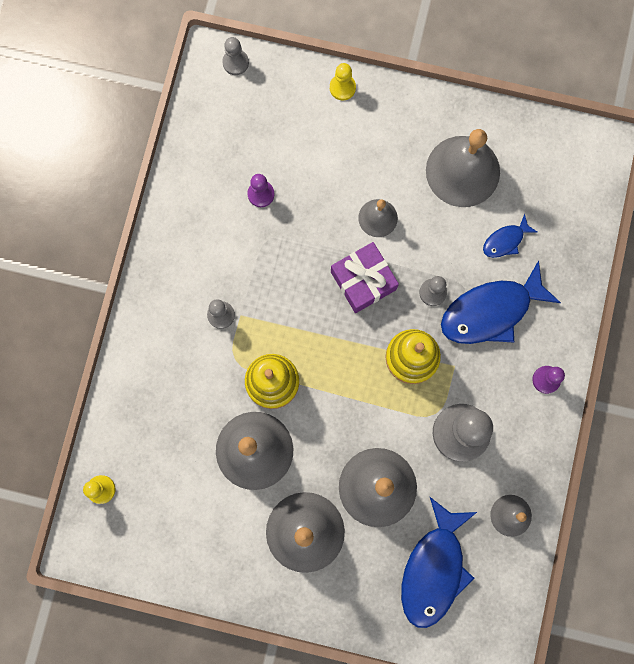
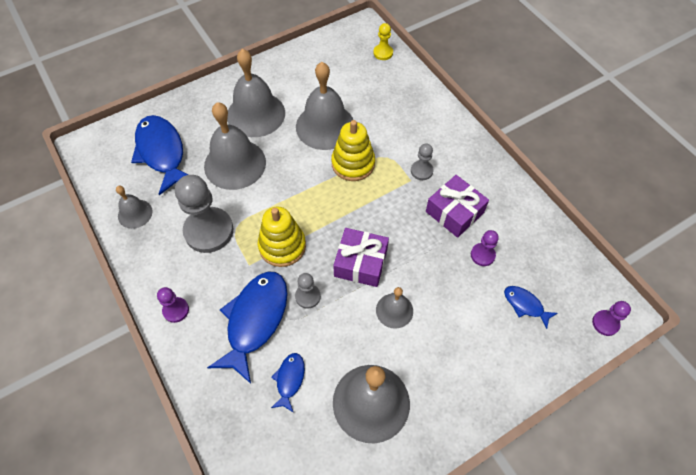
camera: 135 degrees right, 20 degrees down
(235, 62) = (605, 323): grey pawn -> purple pawn
(239, 250) = (454, 212): none -> purple gift
(276, 129) = (525, 305): none -> blue fish
(342, 87) = (520, 379): yellow pawn -> none

